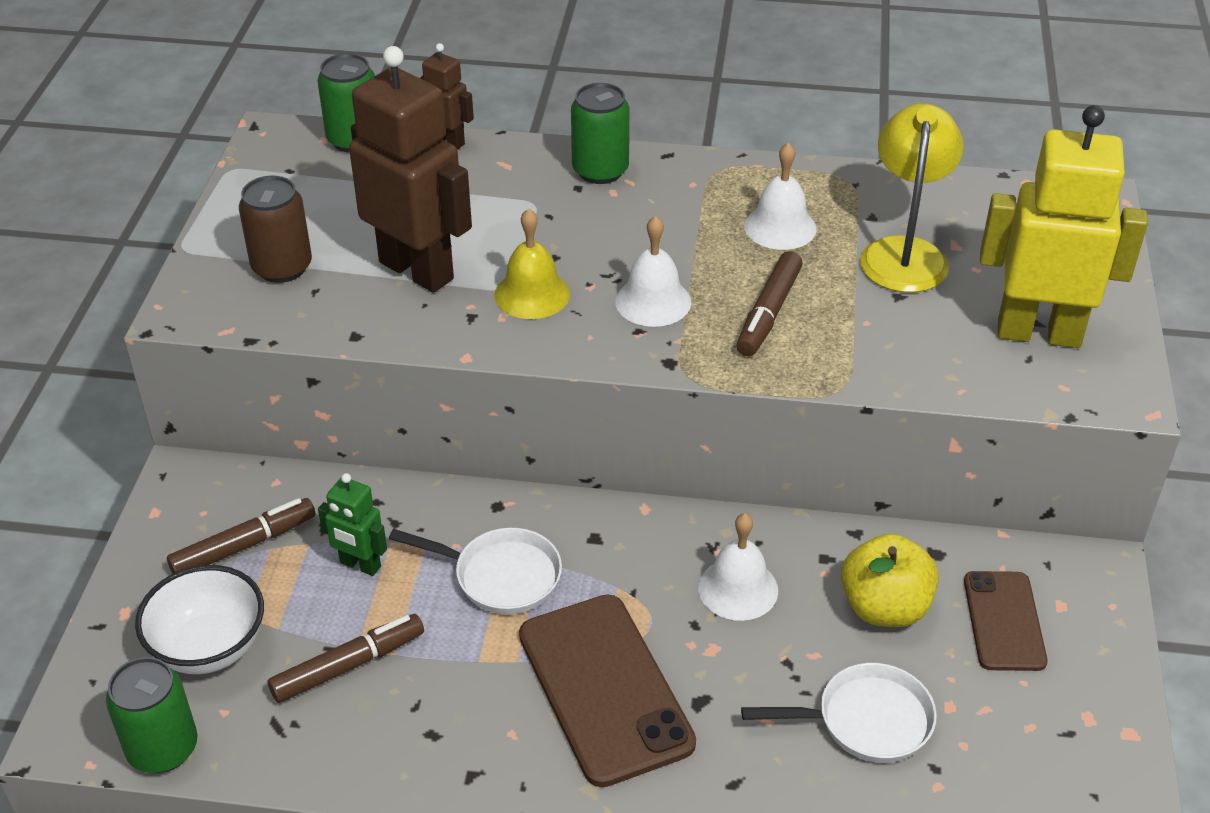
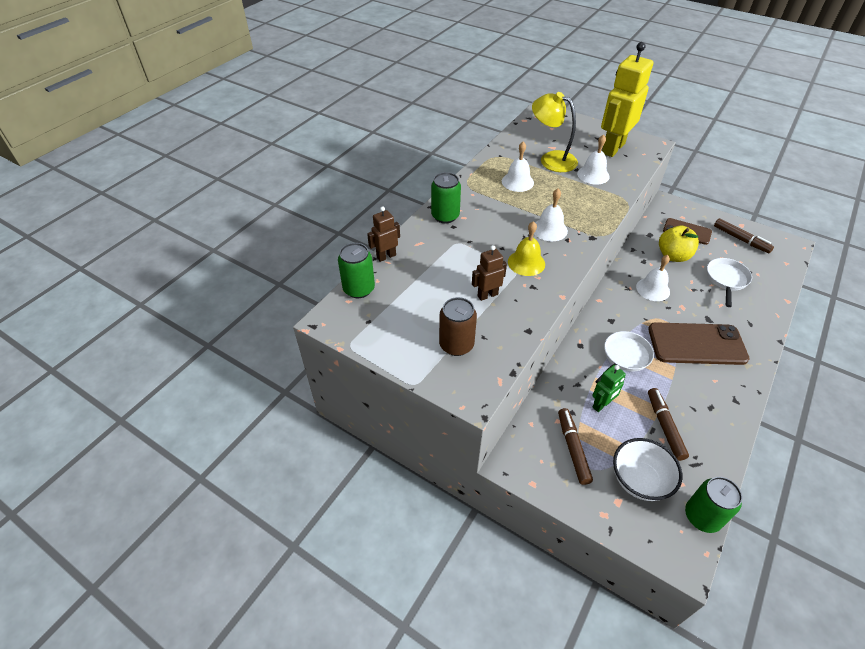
camera: 65 degrees left, 5 degrees up
(417, 270) = (487, 295): brown robot -> brown robot, size x0.48
(769, 312) = (572, 202): brown marker -> brown marker (740, 239)
(898, 323) = (593, 175): none -> white bell

